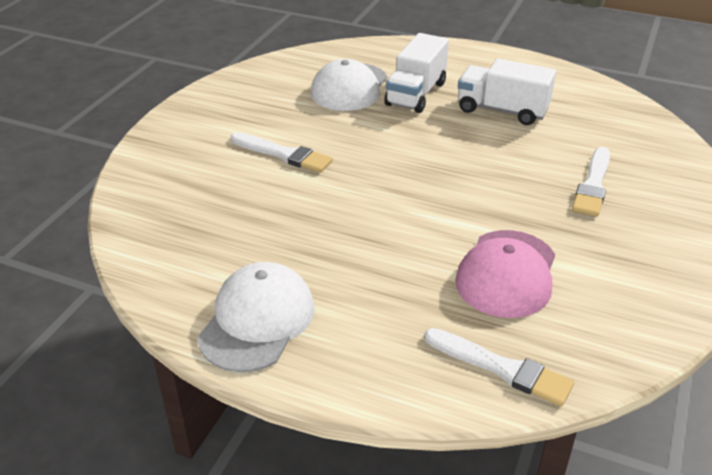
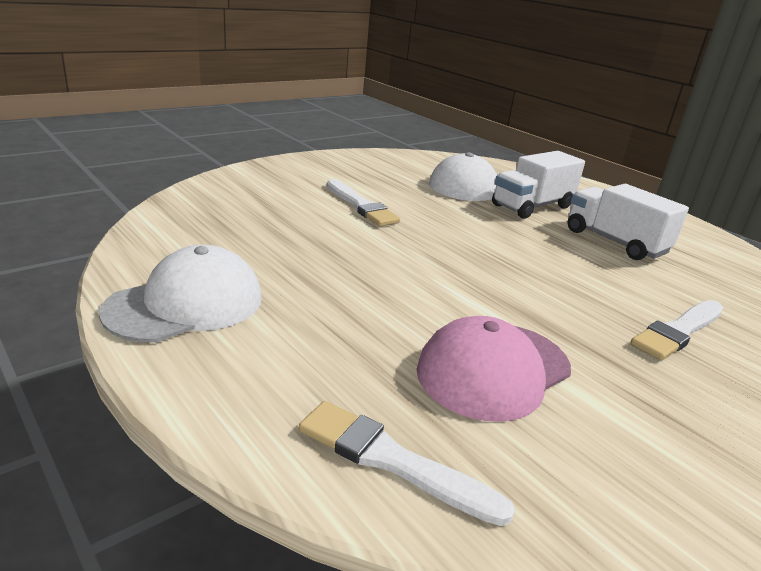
camera: 25 degrees right, 10 degrees down
(501, 368) = (392, 460): white brush -> white brush turned 150 degrees clockwise

